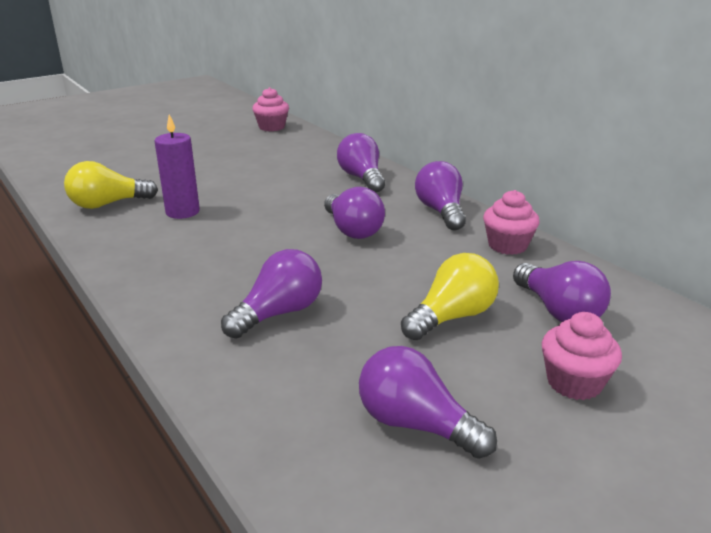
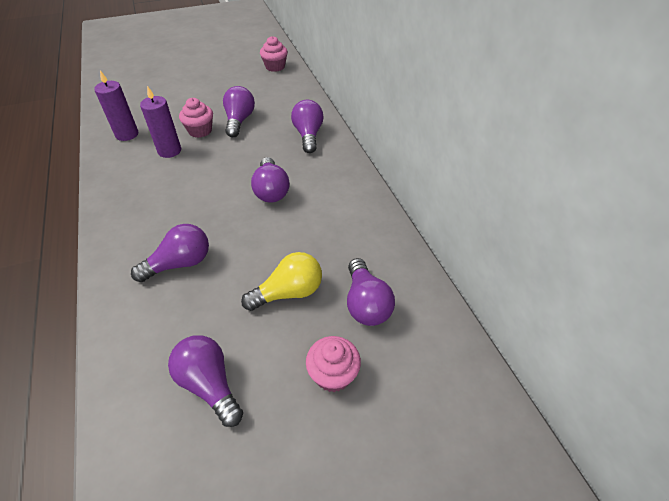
camera: 15 degrees right, 20 degrees up
(108, 204) = (127, 134): yellow light bulb -> purple candle
(441, 211) = (344, 182): purple light bulb -> purple light bulb (239, 121)
(507, 245) = (371, 228): pink cupcake -> pink cupcake (200, 131)

